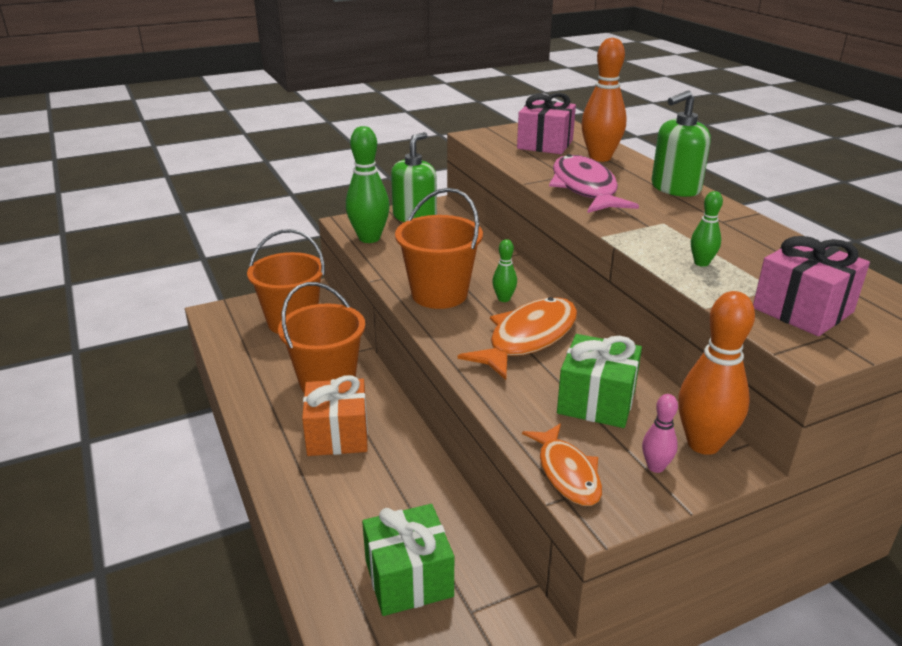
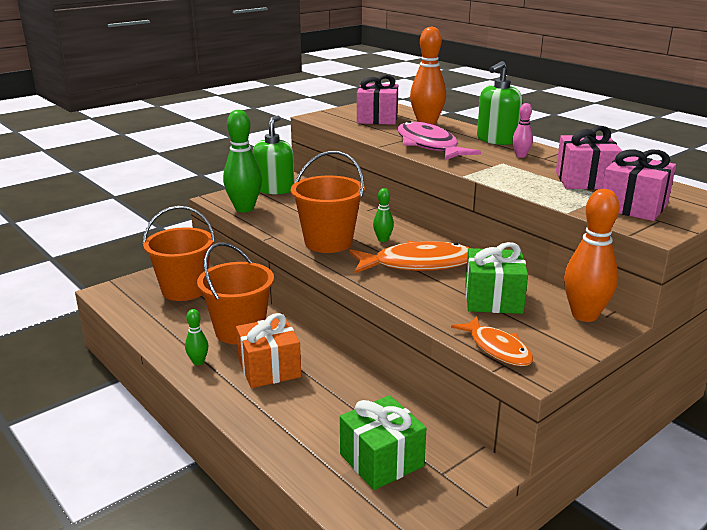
camera: 15 degrees left, 5 degrees down
(528, 338) = (417, 264): orange fish -> orange fish turned 60 degrees clockwise
(655, 467) = (559, 335): pink bowling pin -> pink bowling pin (520, 156)
(701, 263) = (546, 185): green bowling pin -> green bowling pin (198, 362)
(757, 261) = (584, 180): none -> pink gift

